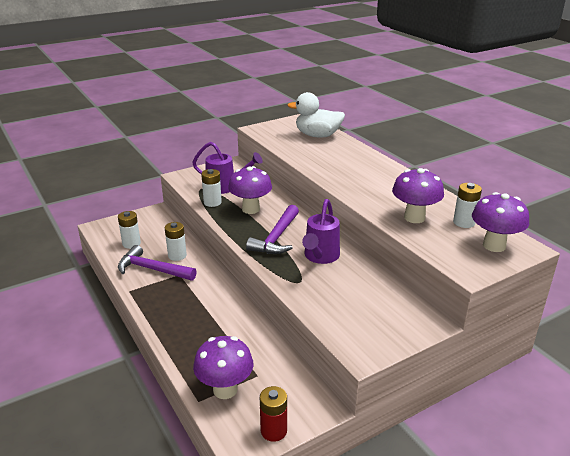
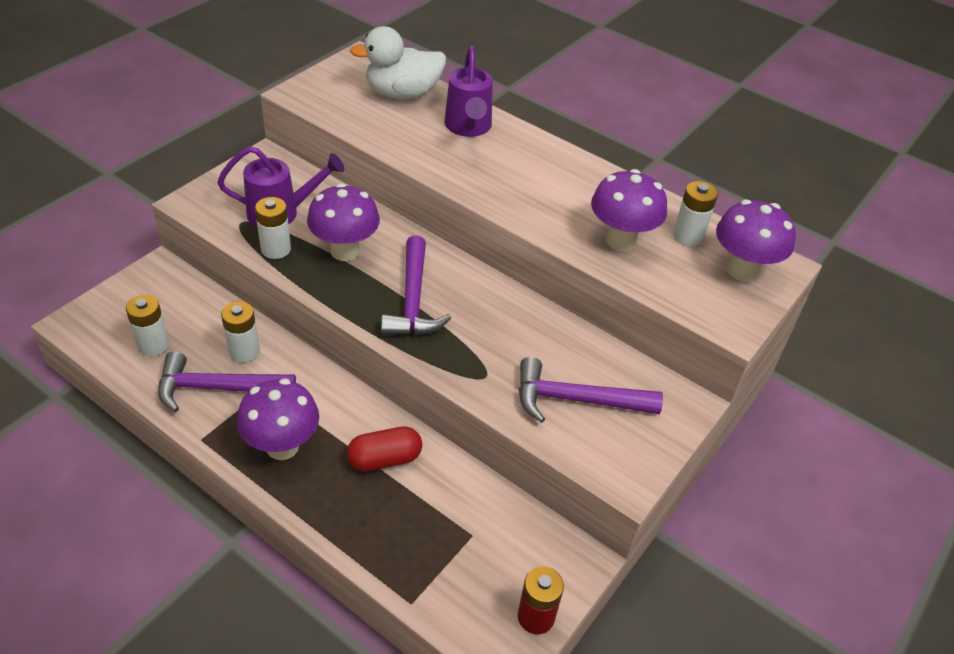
camera: 25 degrees left, 15 degrees up
(225, 389) = (439, 573): purple mushroom -> purple mushroom (282, 446)
(226, 323) = (385, 459): none -> red capsule
(320, 257) = (494, 322): purple watering can -> purple watering can (468, 128)
(352, 305) = (576, 400): none -> purple hammer

